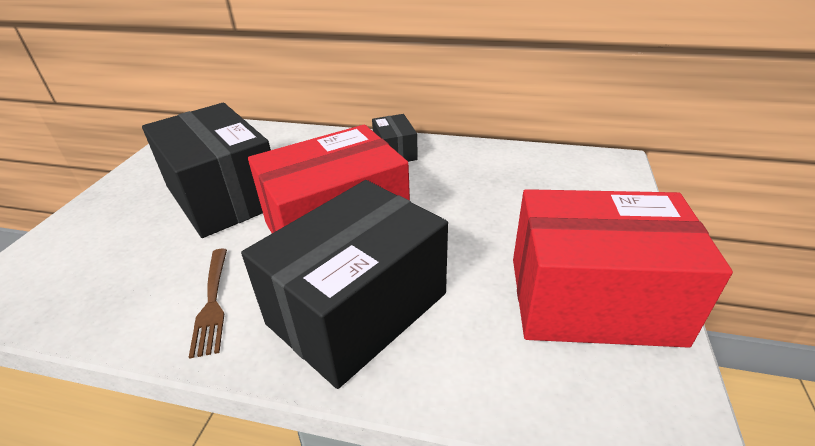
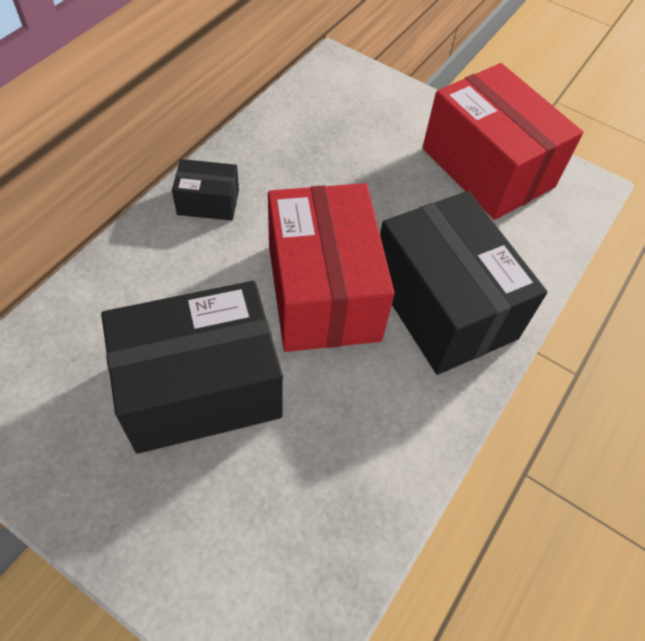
camera: 75 degrees left, 20 degrees up
(212, 302) = (392, 414): brown fork -> none
(592, 299) = (487, 168): red box -> red box turned 60 degrees counterclockwise

